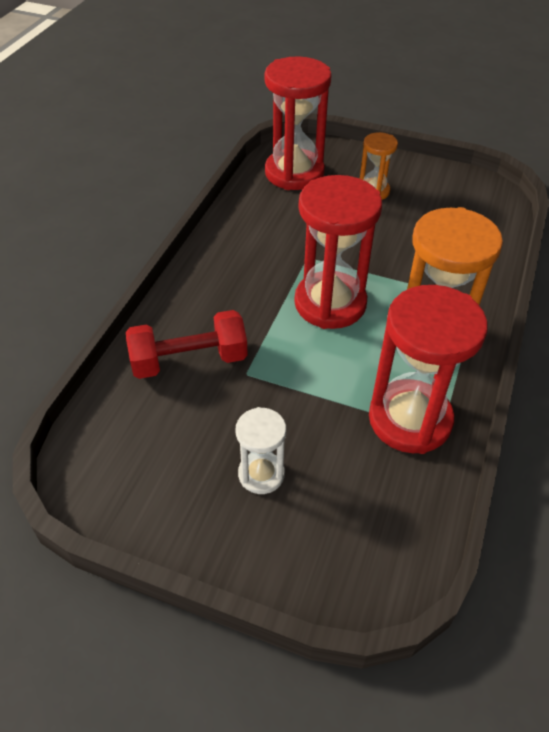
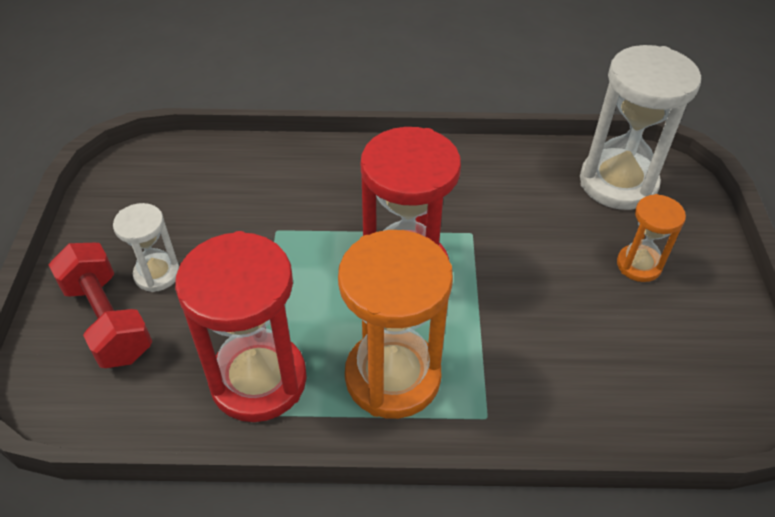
camera: 70 degrees right, 0 degrees up
(189, 360) = (277, 186): red dumbbell -> red dumbbell (108, 320)
(294, 173) = (618, 183): red hourglass -> white hourglass

